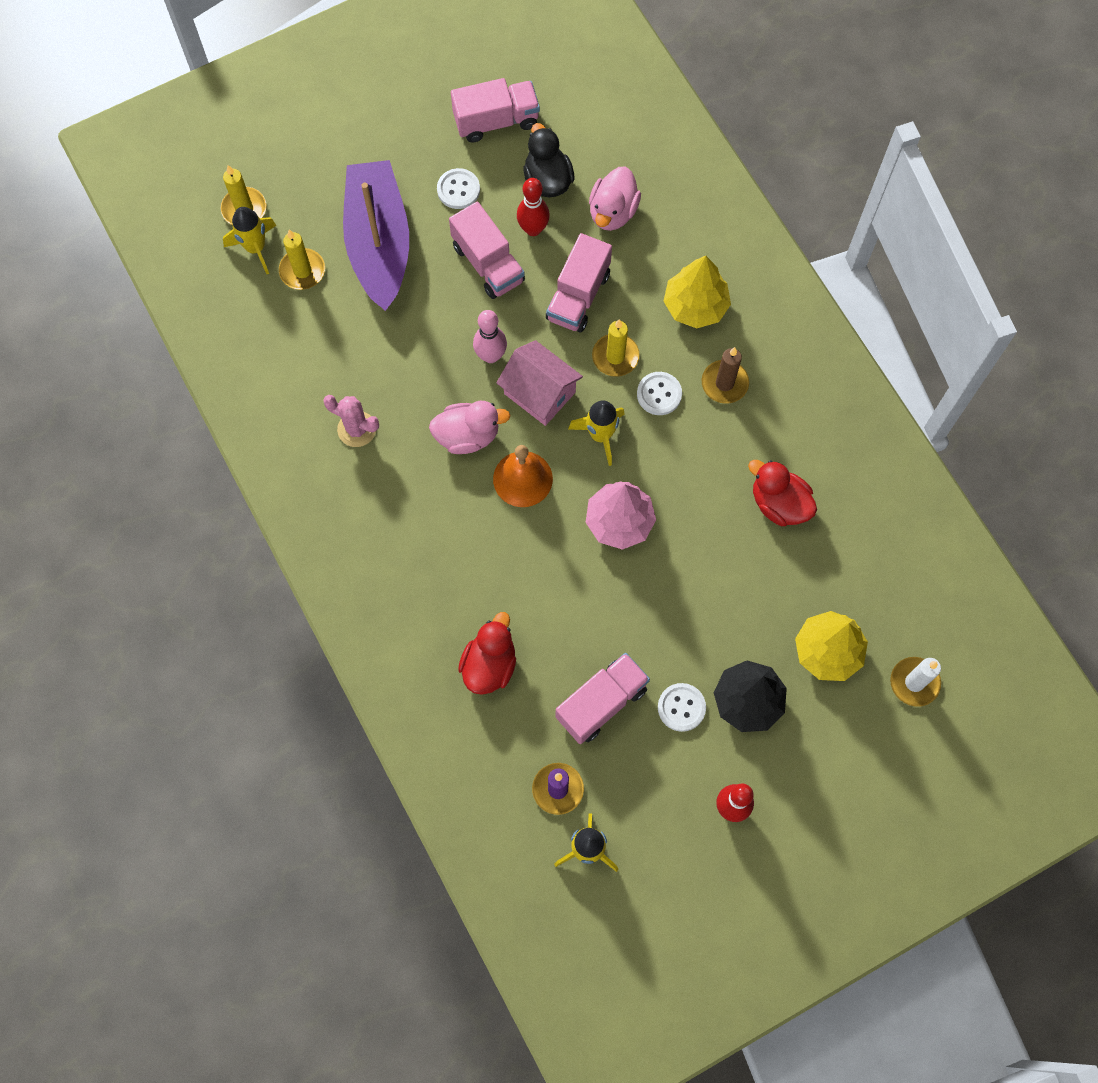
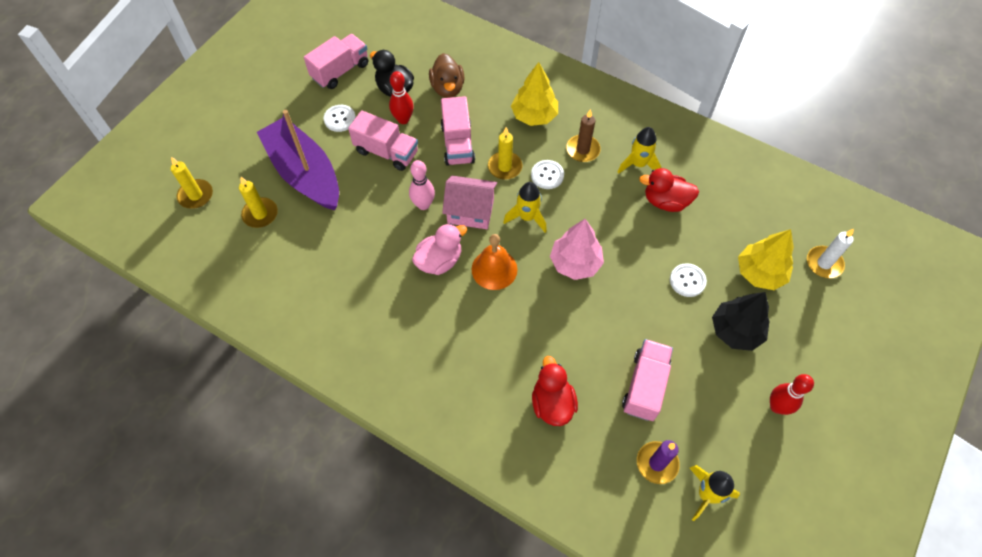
camera: 30 degrees left, 10 degrees down
(255, 248) = (218, 215): yellow rocket -> yellow rocket (638, 164)
(357, 429) = (359, 295): pink cactus -> none
(612, 212) = (447, 88): pink duck -> brown duck
(681, 707) = (698, 359): white button -> white button (687, 281)

